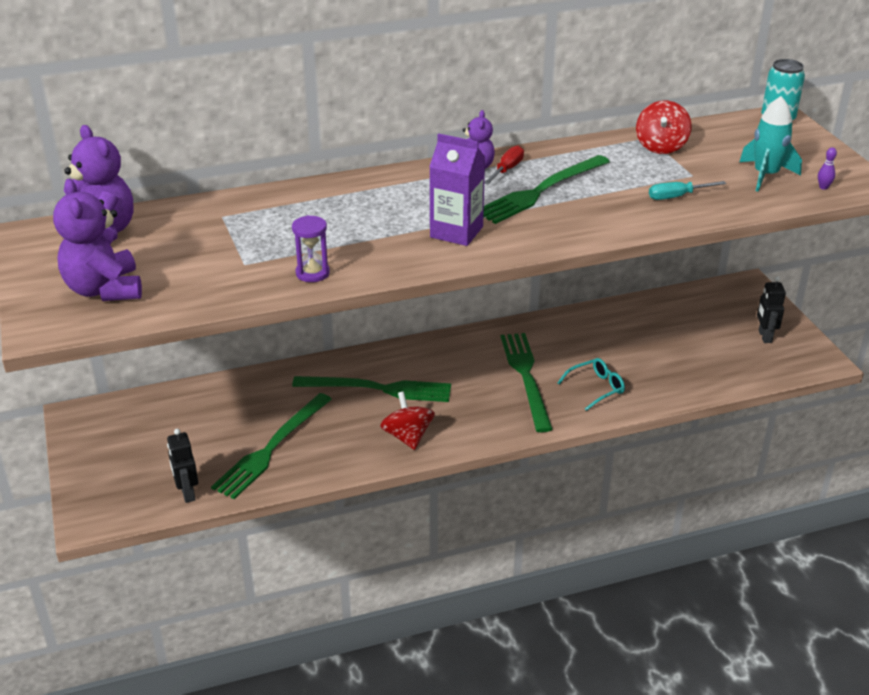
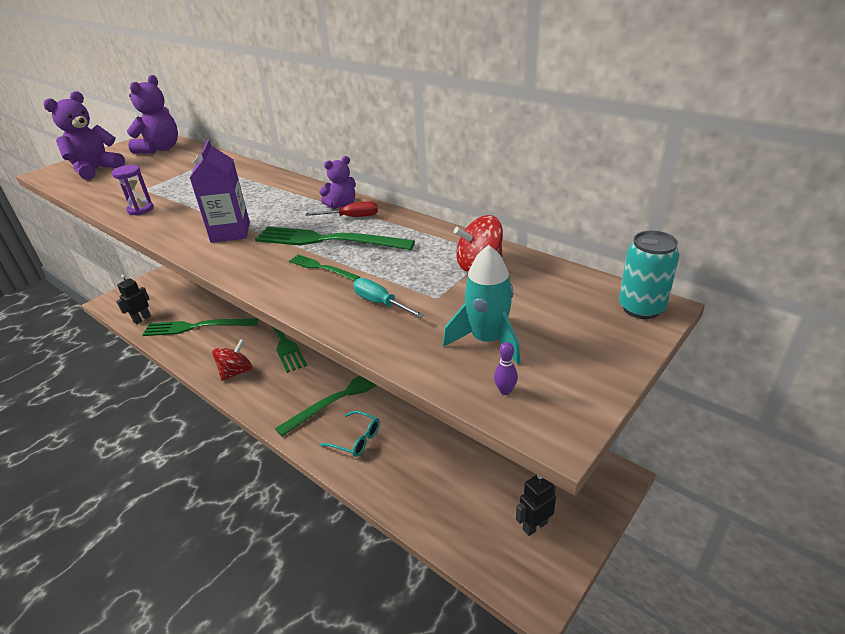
camera: 60 degrees right, 0 degrees up
(591, 205) = (322, 268): none -> green fork

